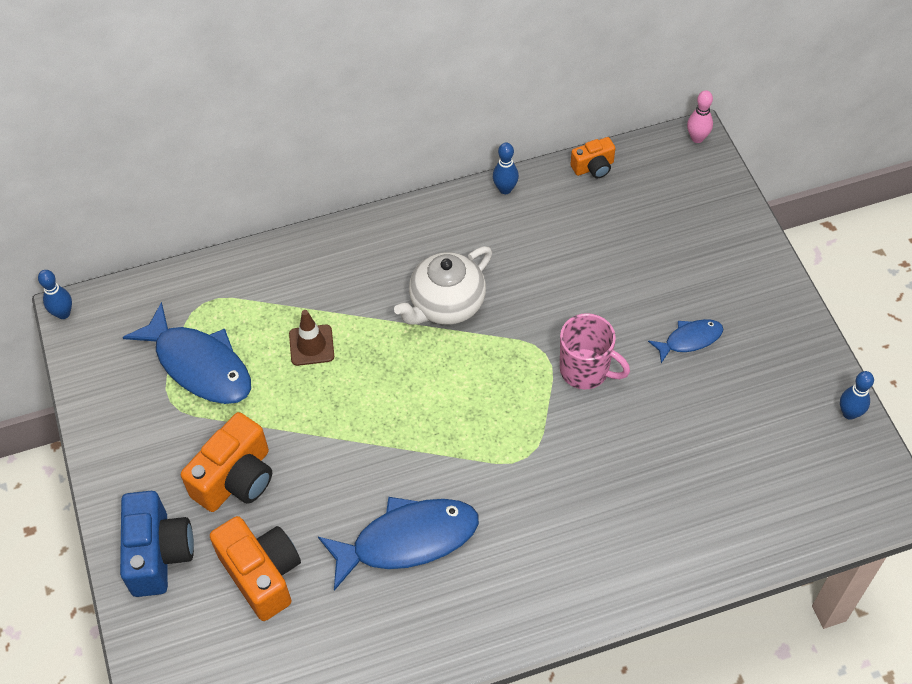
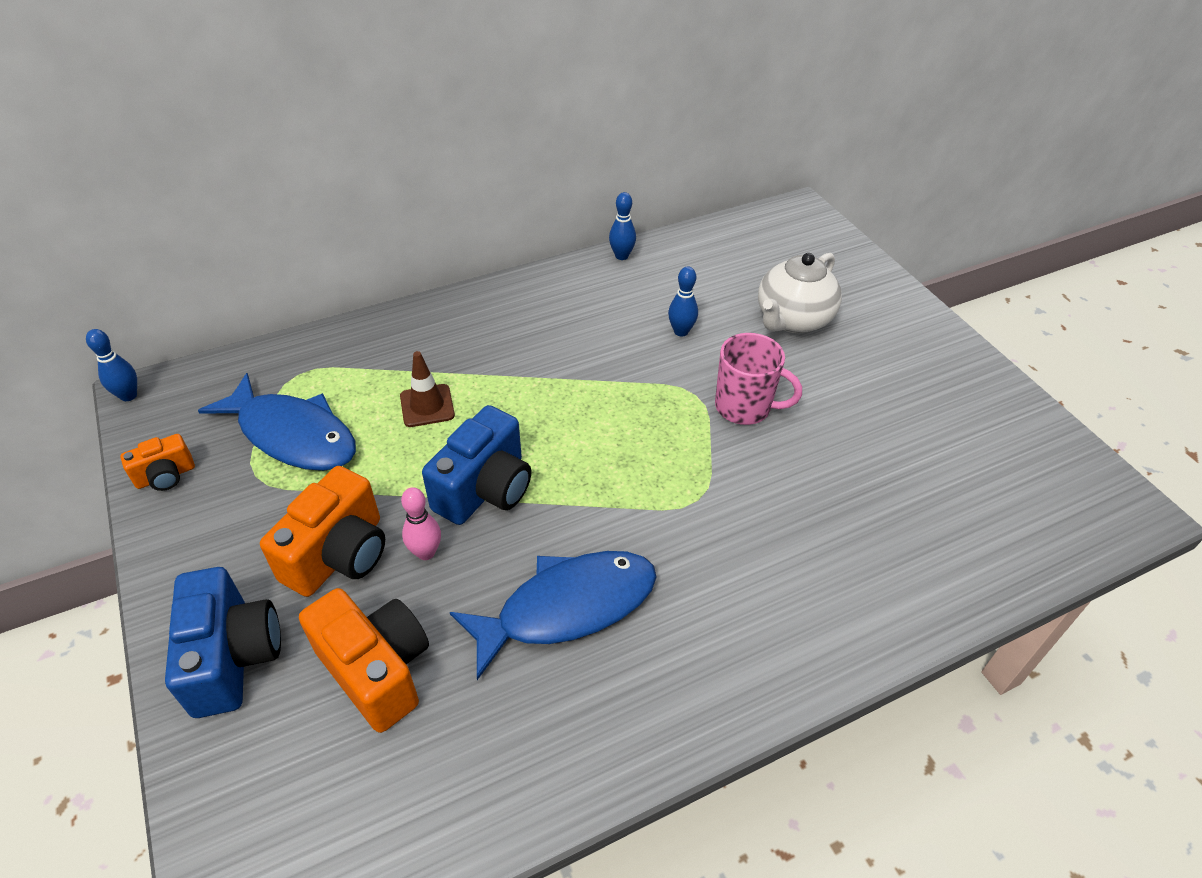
camera: 10 degrees left, 10 degrees down
(354, 431) = (485, 489): none -> blue camera
(446, 305) = (576, 357): white teapot -> white teapot (792, 320)
(593, 167) = (707, 234): orange camera -> orange camera (166, 476)
(689, 340) = (849, 371): blue fish -> none
(697, 138) = (802, 207): pink bowling pin -> pink bowling pin (426, 552)
(849, 413) = (1044, 426): blue bowling pin -> blue bowling pin (681, 331)

